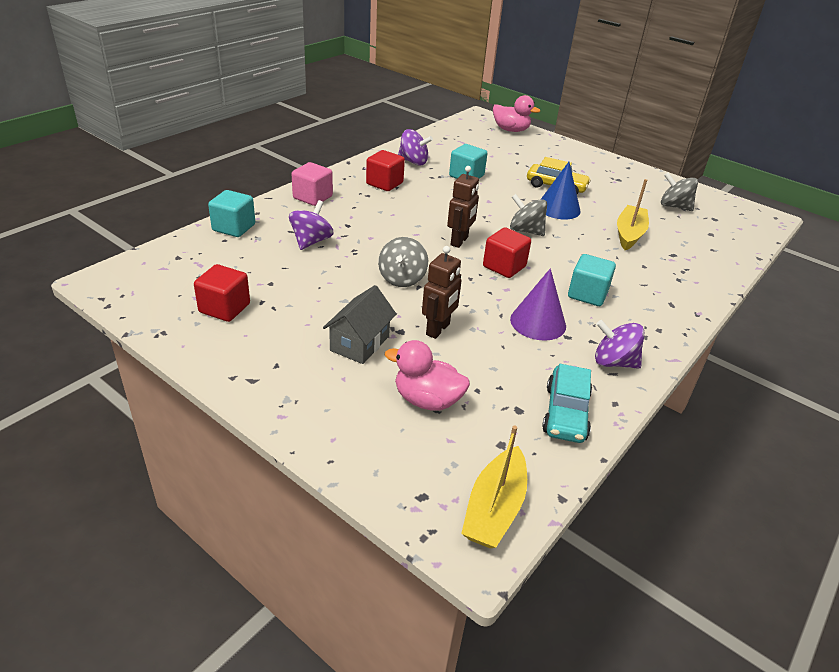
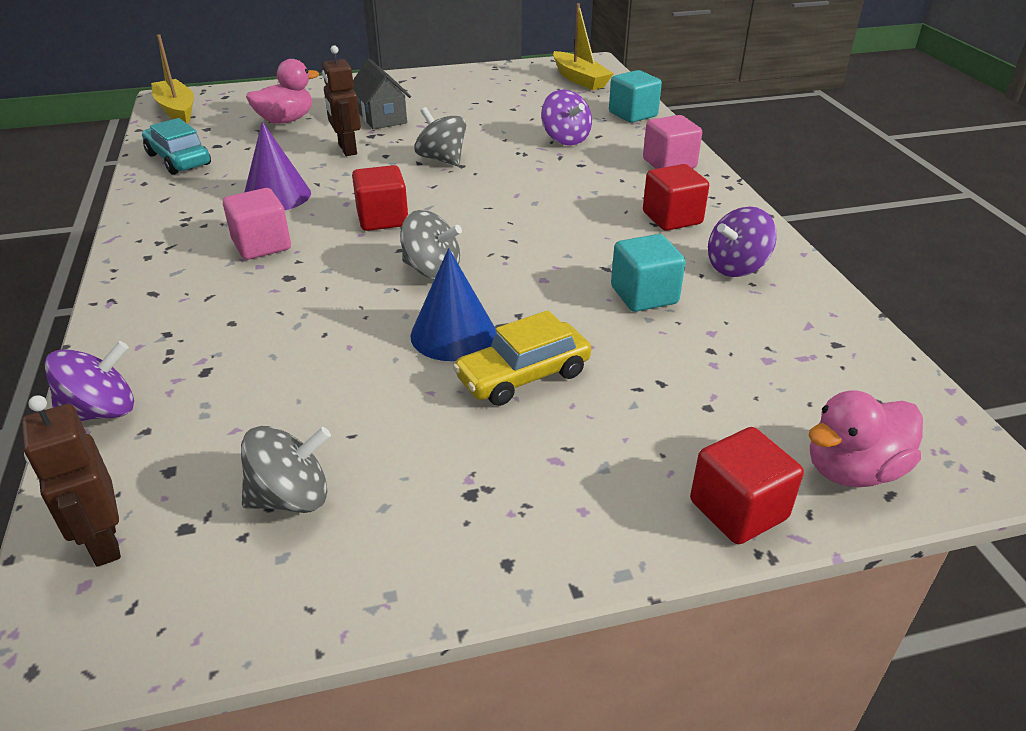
camera: 130 degrees right, 0 degrees up
(224, 308) = (498, 88): red cube -> red cube (738, 510)
(459, 241) = (468, 214): brown robot -> brown robot (104, 542)
(525, 231) = (432, 270): grey spinning top -> grey spinning top turned 45 degrees clockwise
(587, 294) = (261, 245): turquoise cube -> pink cube
(614, 362) = (171, 206): purple spinning top -> purple spinning top (101, 412)
(629, 234) = (304, 362): yellow boat -> yellow boat (580, 79)

